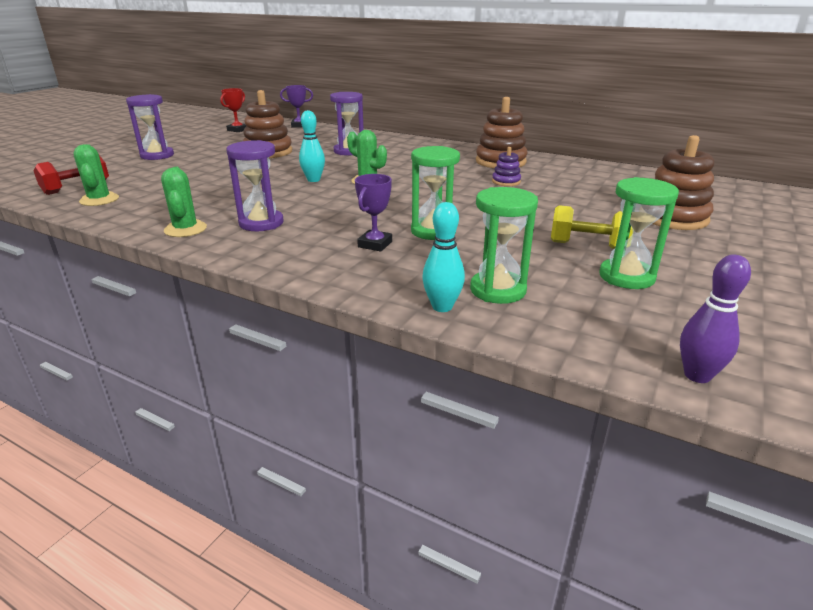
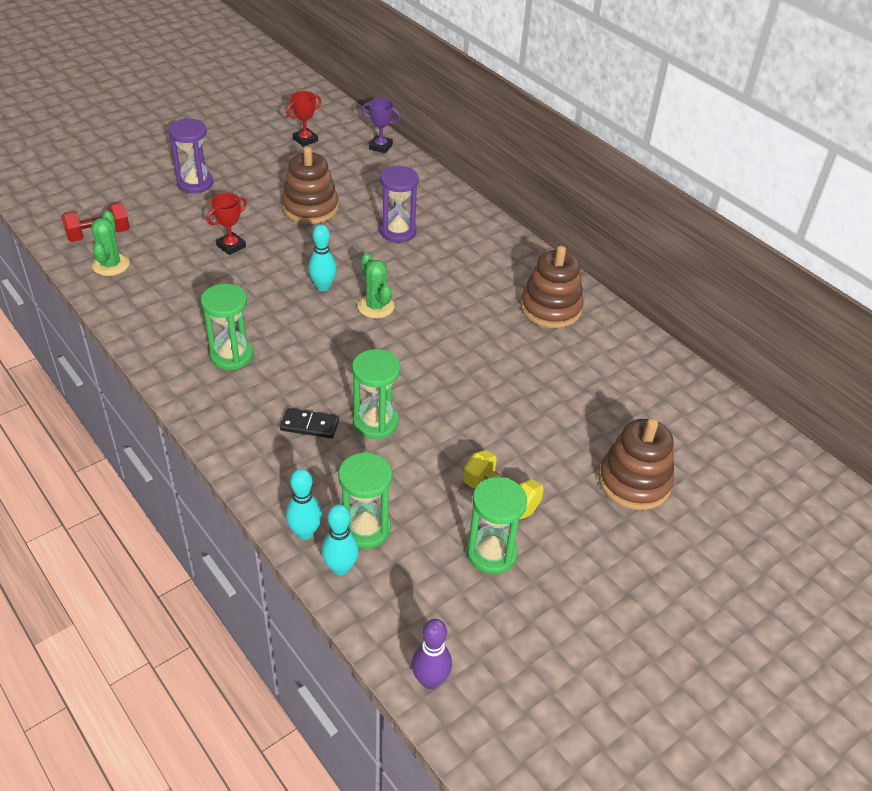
camera: 20 degrees right, 15 degrees up
(185, 229) = (163, 344): green cactus -> none
(213, 175) = (231, 246): none -> red trophy
(261, 223) = (231, 355): purple hourglass -> green hourglass
(375, 244) = (309, 425): purple trophy -> black domino
(505, 321) = (340, 568): none -> turquoise bowling pin
(506, 182) = (520, 354): purple stacking toy -> none

